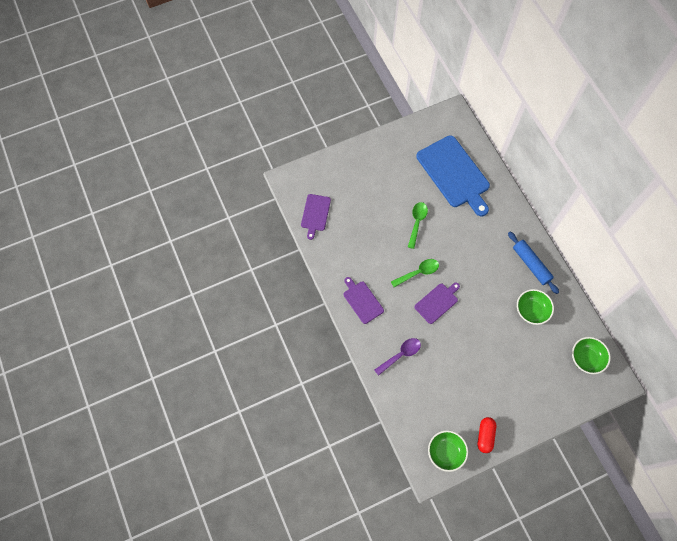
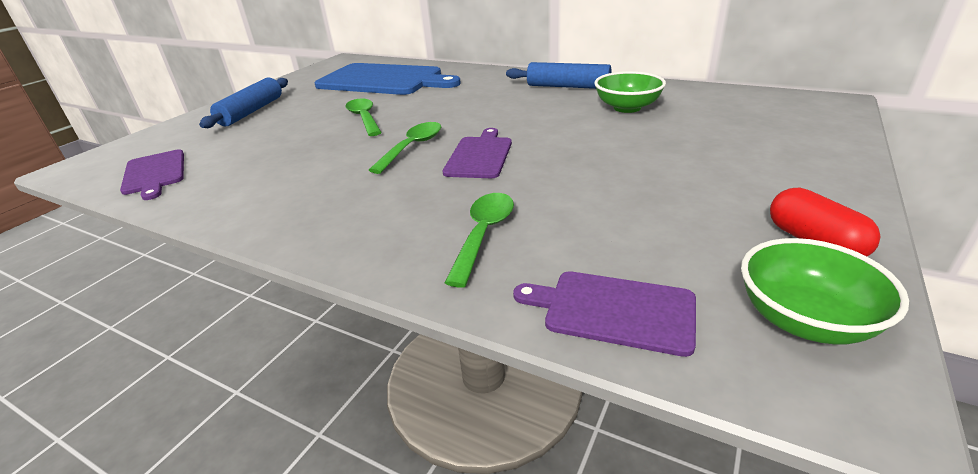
camera: 35 degrees left, 35 degrees down
(362, 301) = (326, 213): purple cutting board -> purple cutting board (613, 310)
(373, 168) = (251, 111): none -> blue rolling pin
(400, 355) = (483, 234): purple spoon -> green spoon
(586, 358) = (762, 105): green bowl -> none

